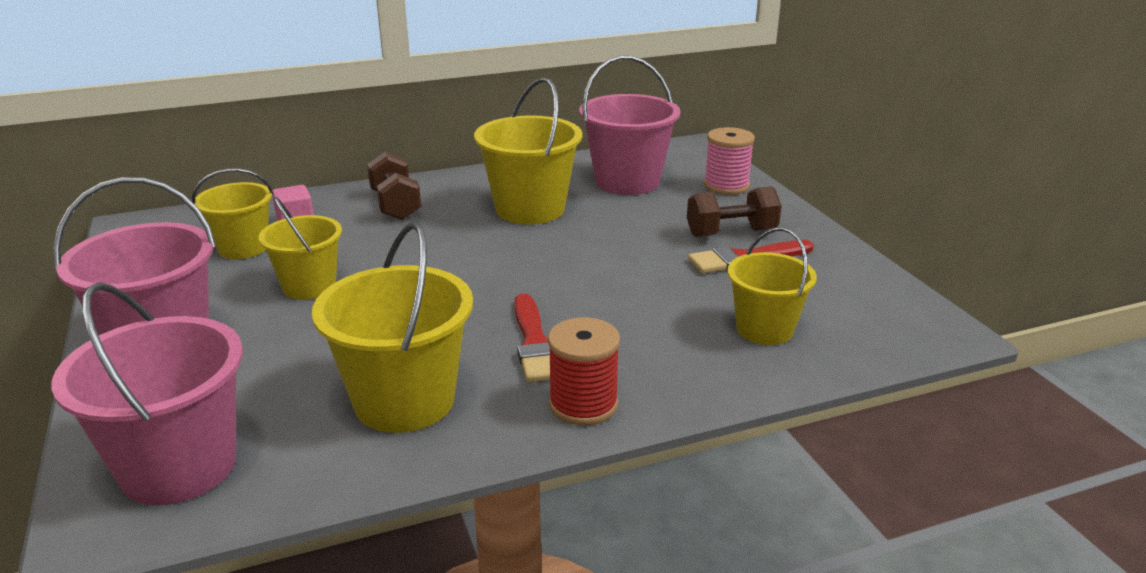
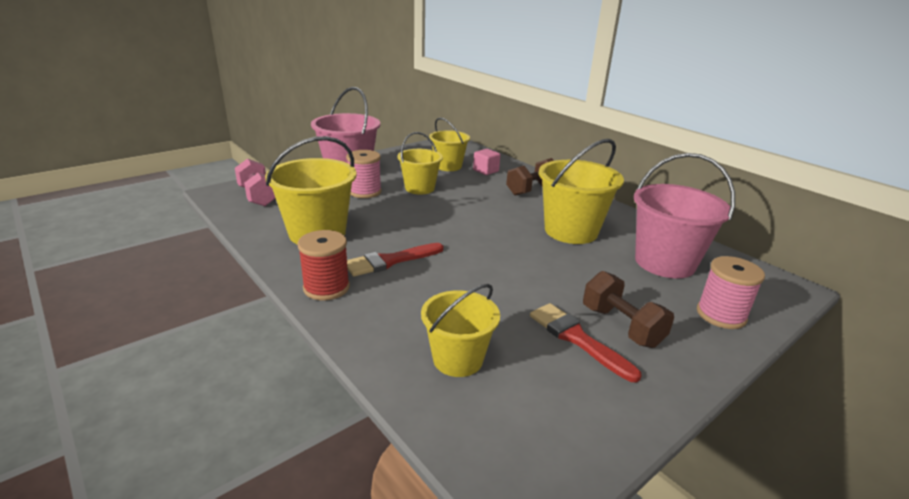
camera: 70 degrees right, 0 degrees up
(178, 467) = (258, 196): pink bucket -> pink dumbbell
(274, 338) = (365, 192): none -> pink spool

